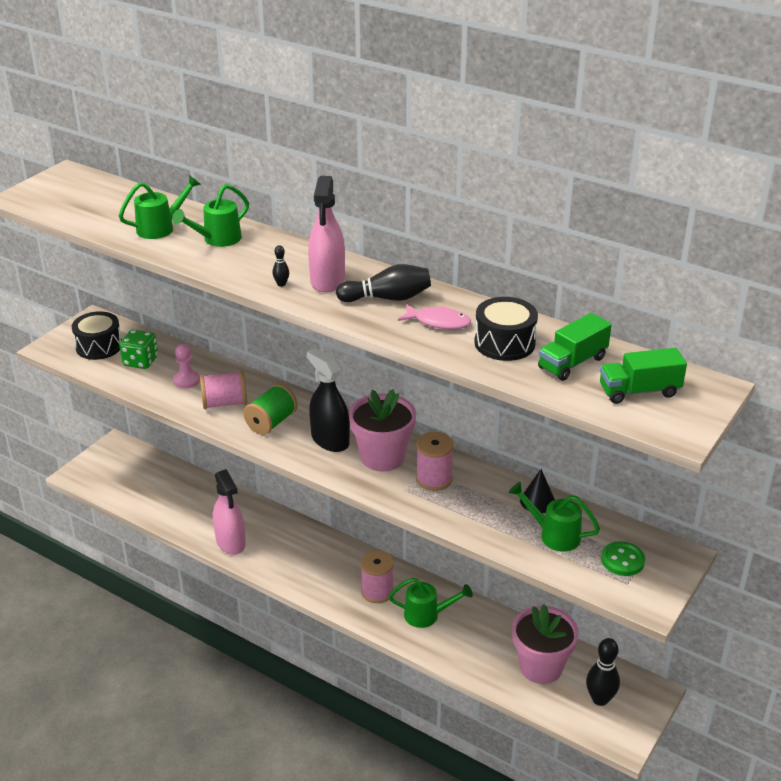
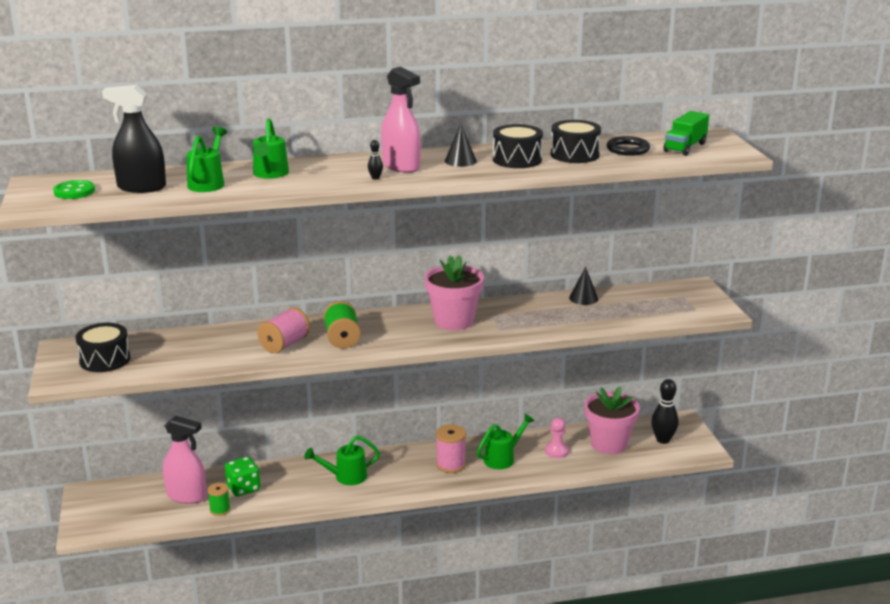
camera: 45 degrees left, 10 degrees down
(140, 361) = (163, 352): green dice -> green dice (243, 488)
(169, 517) = (220, 510): none -> green spool
(186, 380) = (227, 346): pink pawn -> pink pawn (556, 451)
(230, 542) = (298, 497): pink spray bottle -> pink spray bottle (186, 496)
(330, 440) = (402, 329): black spray bottle -> black spray bottle (141, 187)
(387, 298) = (460, 161): black bowling pin -> black cone
(434, 479) = (506, 316): pink spool -> none
(438, 322) = (517, 160): pink fish -> black drum
(554, 535) = (621, 308): green watering can -> green watering can (346, 477)
(572, 363) = (628, 149): green truck -> black ring
(622, 560) = (675, 301): green button -> green button (74, 191)

